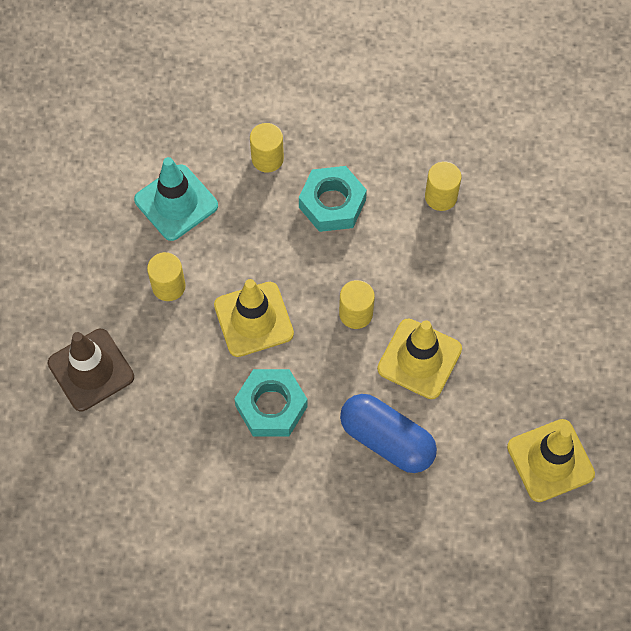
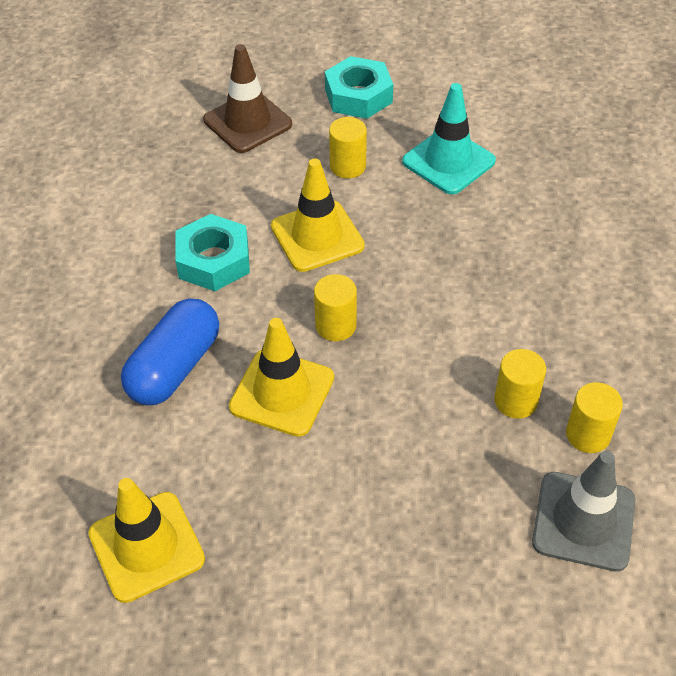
camera: 85 degrees right, 15 degrees down
(267, 158) = (524, 229): yellow cylinder -> yellow cylinder (588, 434)
(332, 203) = (479, 292): turquoise nut -> turquoise nut (358, 96)
(543, 174) = (583, 521): none -> grey traffic cone

